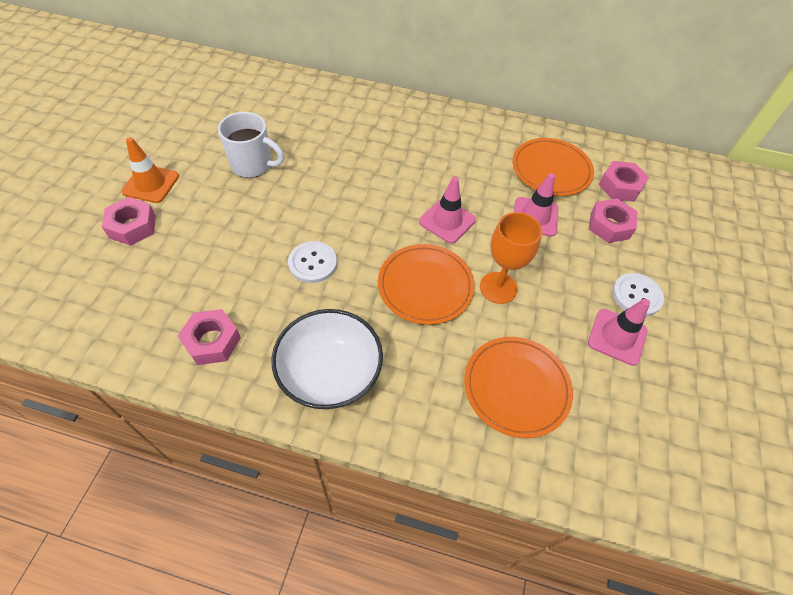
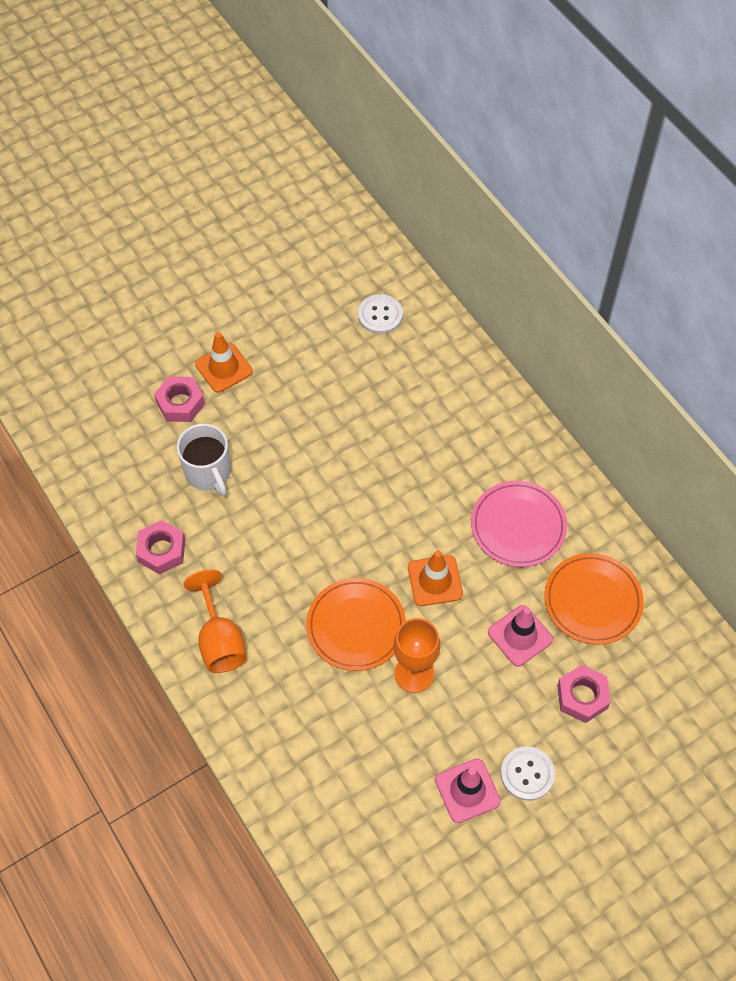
camera: 45 degrees right, 5 degrees up
(253, 165) = (320, 403): white mug -> white mug (208, 473)
(312, 263) = (286, 538): white button -> white button (380, 315)
(330, 373) = (220, 640): white bowl -> orange goblet
(447, 221) = (435, 581): pink traffic cone -> orange traffic cone
(462, 157) = (518, 526): none -> pink plate
(516, 387) = (342, 760): orange plate -> none
(620, 186) = (643, 668): pink nut -> none

